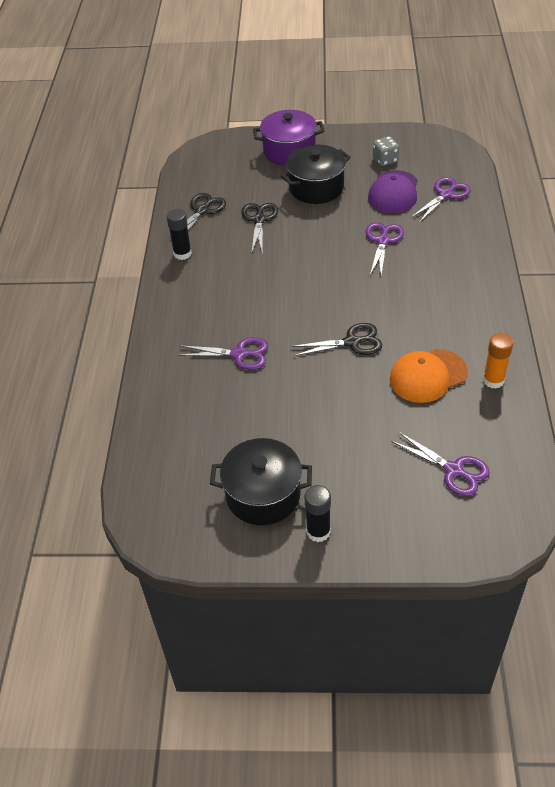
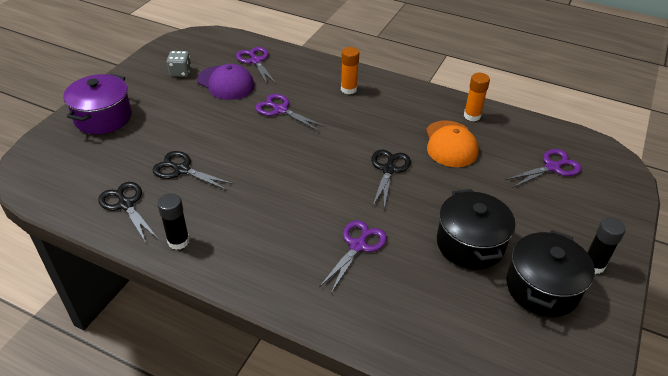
camera: 70 degrees left, 5 degrees down
(316, 188) = (174, 120): black pot -> black pot (470, 244)
(457, 273) = (348, 89): none -> orange glue stick

